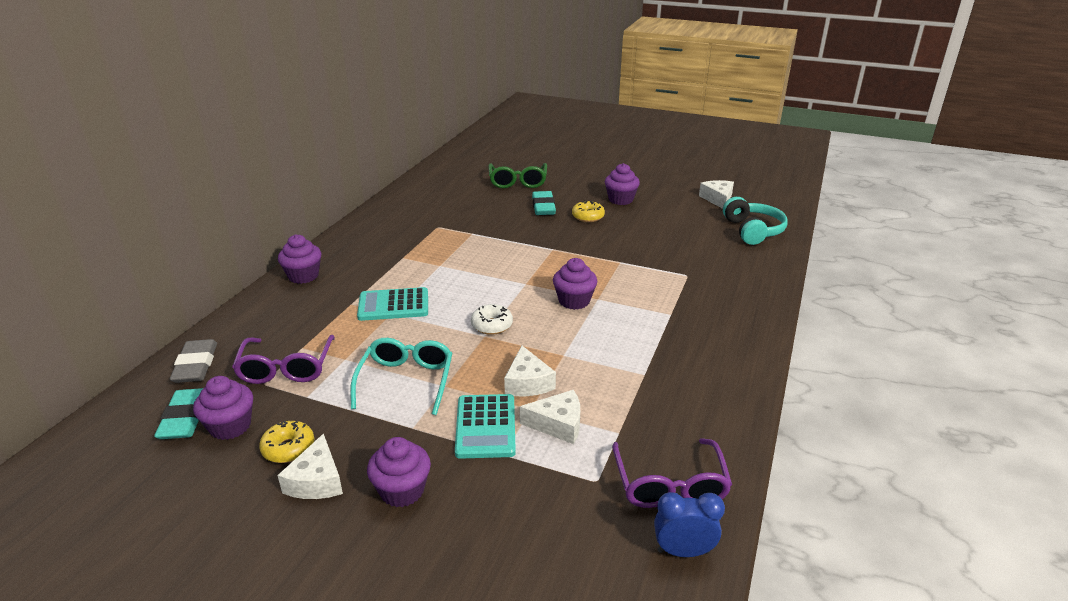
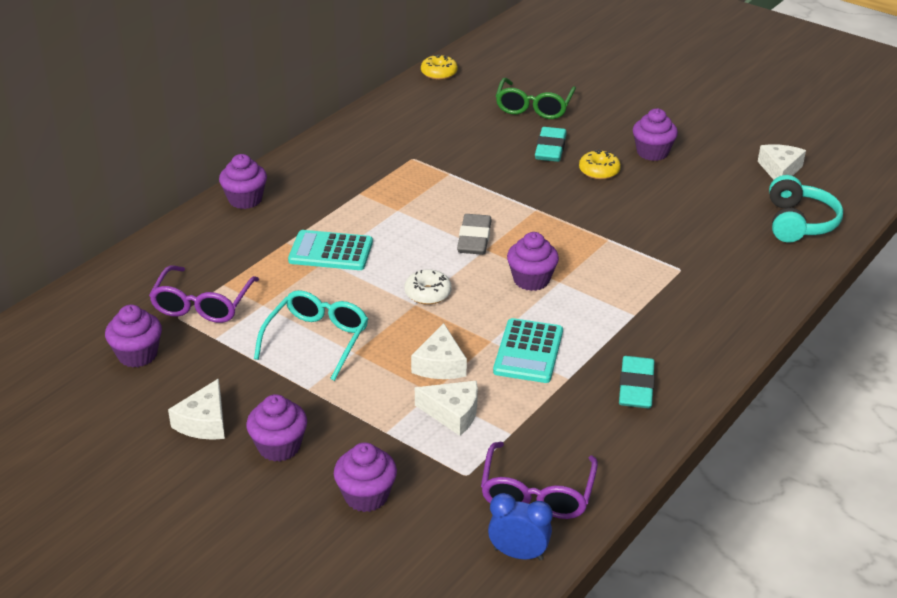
camera: 15 degrees right, 5 degrees up
(185, 418) = (98, 339): turquoise eraser -> turquoise eraser (636, 387)
(196, 365) = (116, 285): grey eraser -> grey eraser (474, 239)
(288, 448) = (186, 387): yellow donut -> yellow donut (439, 73)
(486, 426) = (379, 402): turquoise calculator -> turquoise calculator (528, 351)
(508, 523) = (366, 496): none -> purple cupcake

